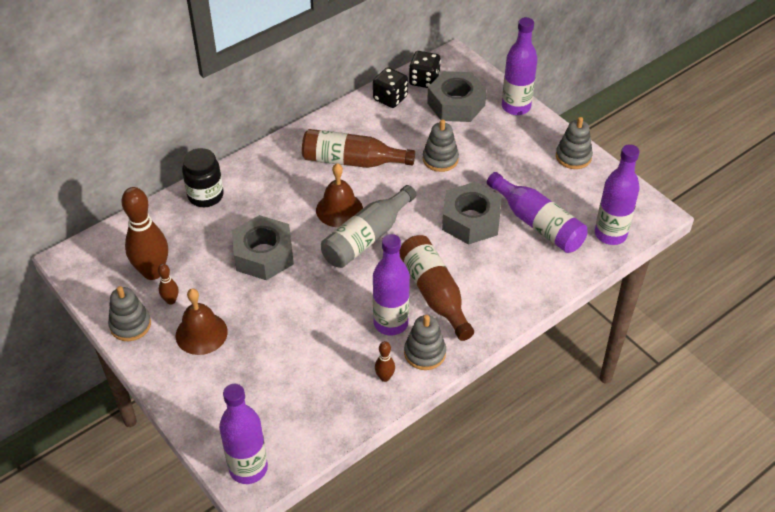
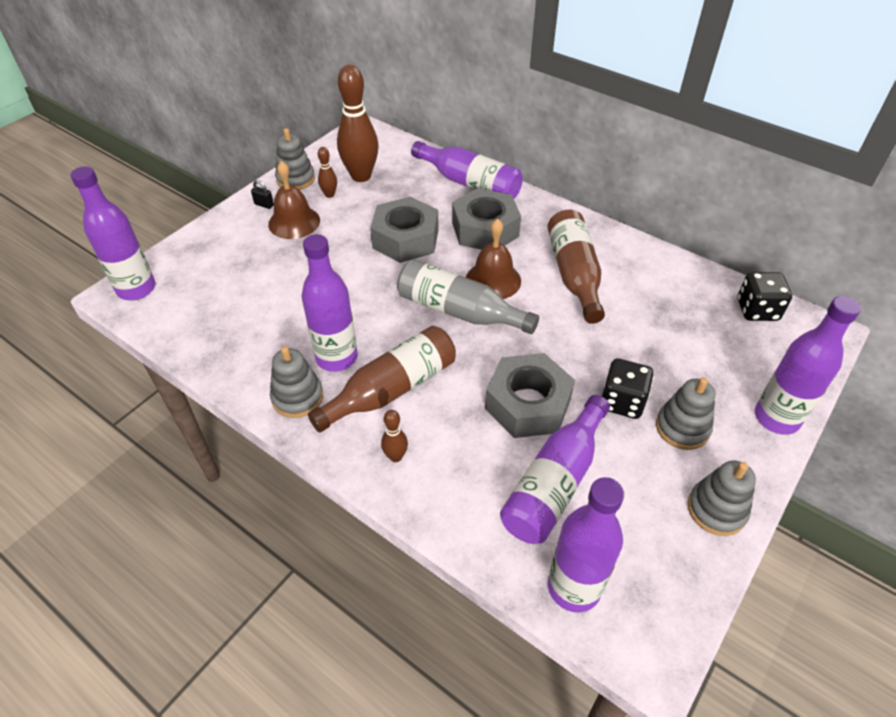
camera: 75 degrees right, 0 degrees up
(161, 355) = (264, 205): none -> black padlock
(205, 196) = (470, 183): black jar -> purple bottle
(385, 377) = (257, 368): brown bowling pin -> brown bowling pin (395, 456)
(390, 98) = (701, 285): black dice -> black dice (622, 401)
(440, 159) = (622, 353): grey stacking toy -> grey stacking toy (682, 428)
(456, 104) = (735, 350): grey nut -> grey nut (485, 229)

